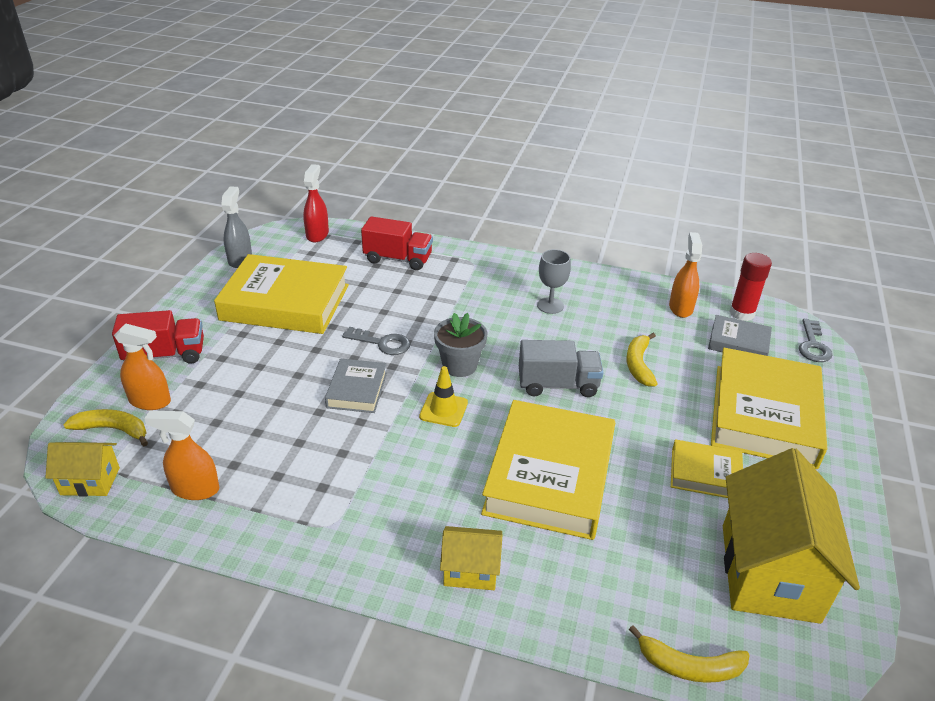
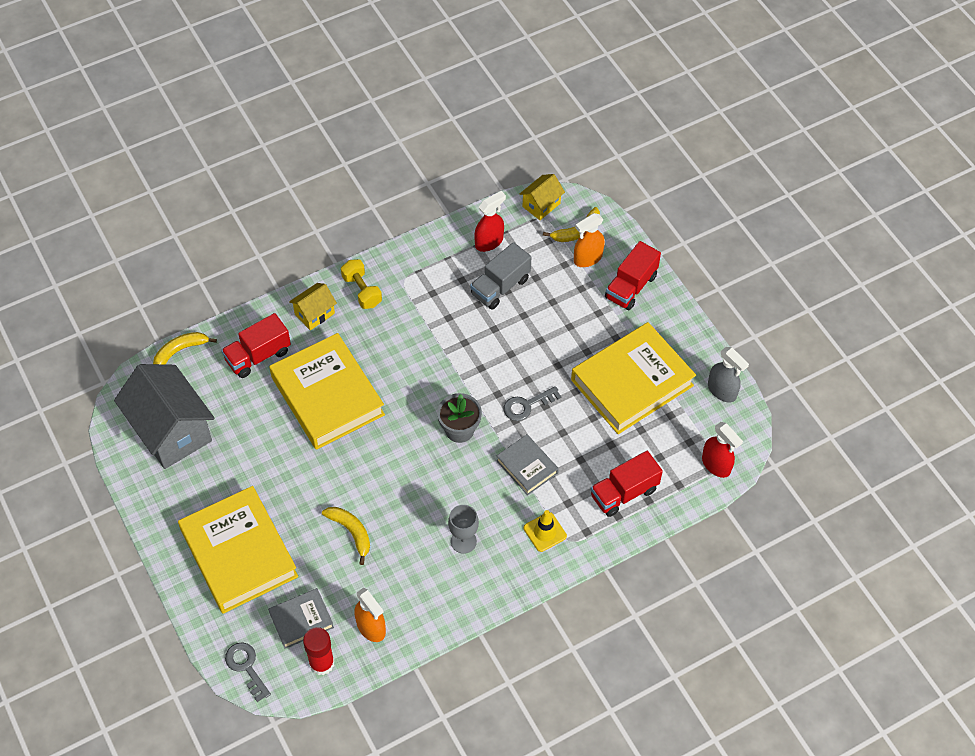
camera: 135 degrees right, 20 degrees up
(195, 489) = (489, 242): orange spray bottle -> red spray bottle
(357, 390) = (494, 359): grey book -> grey book (527, 467)
(388, 551) = (362, 291): none -> yellow dumbbell
(443, 409) = (430, 389): yellow traffic cone -> yellow traffic cone (545, 532)
(557, 385) = (385, 467): grey truck -> grey truck (500, 287)
(587, 576) = (258, 356): none -> red truck
(705, 474) = (244, 470): yellow book -> none
(769, 572) = (171, 431): yellow house -> grey house

